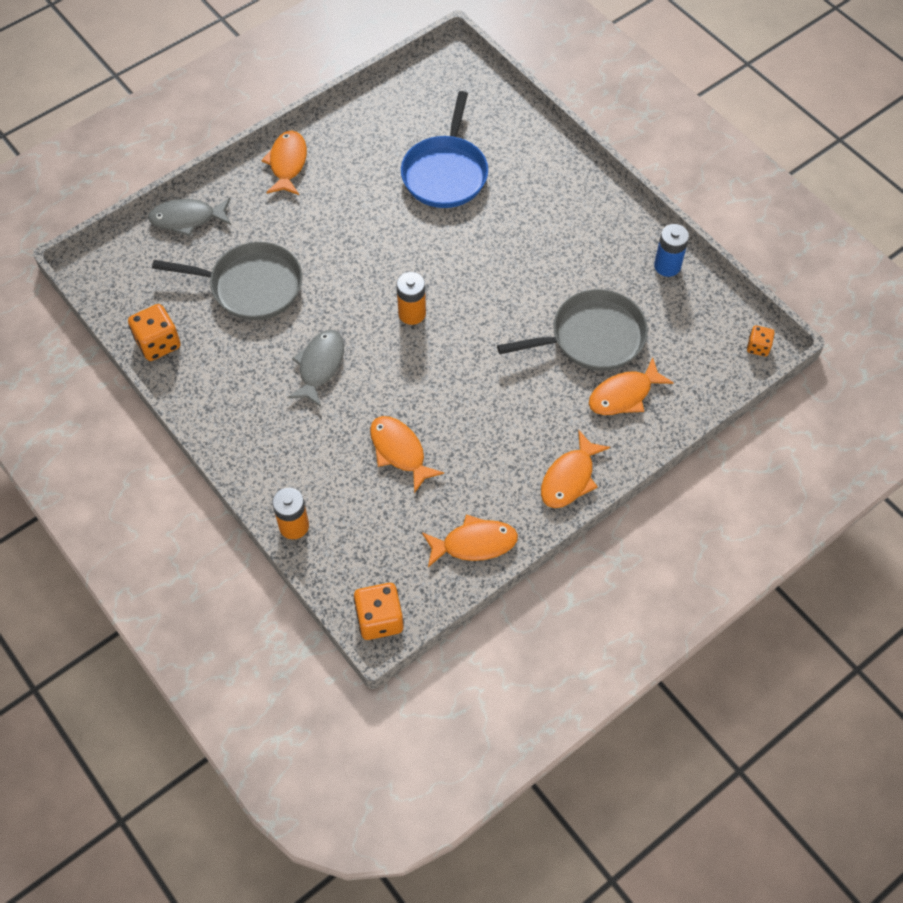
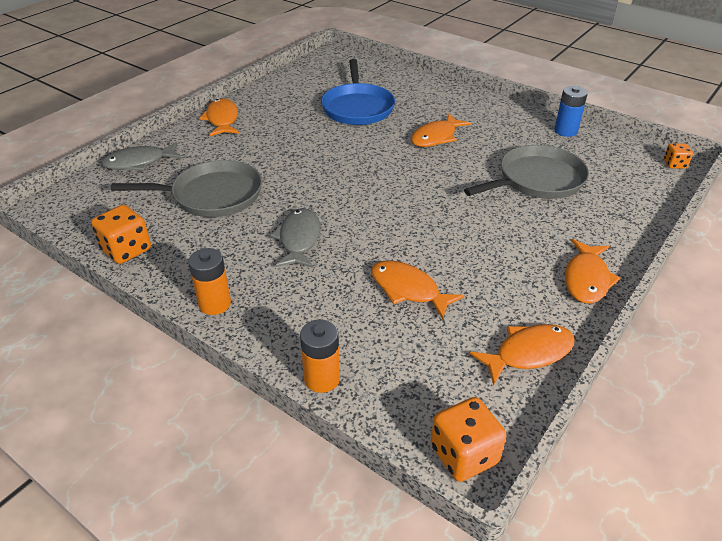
camera: 15 degrees left, 20 degrees down
(412, 313) = (370, 190): orange battery -> orange battery (214, 304)
(624, 395) = (591, 211): orange fish -> orange fish (436, 137)

